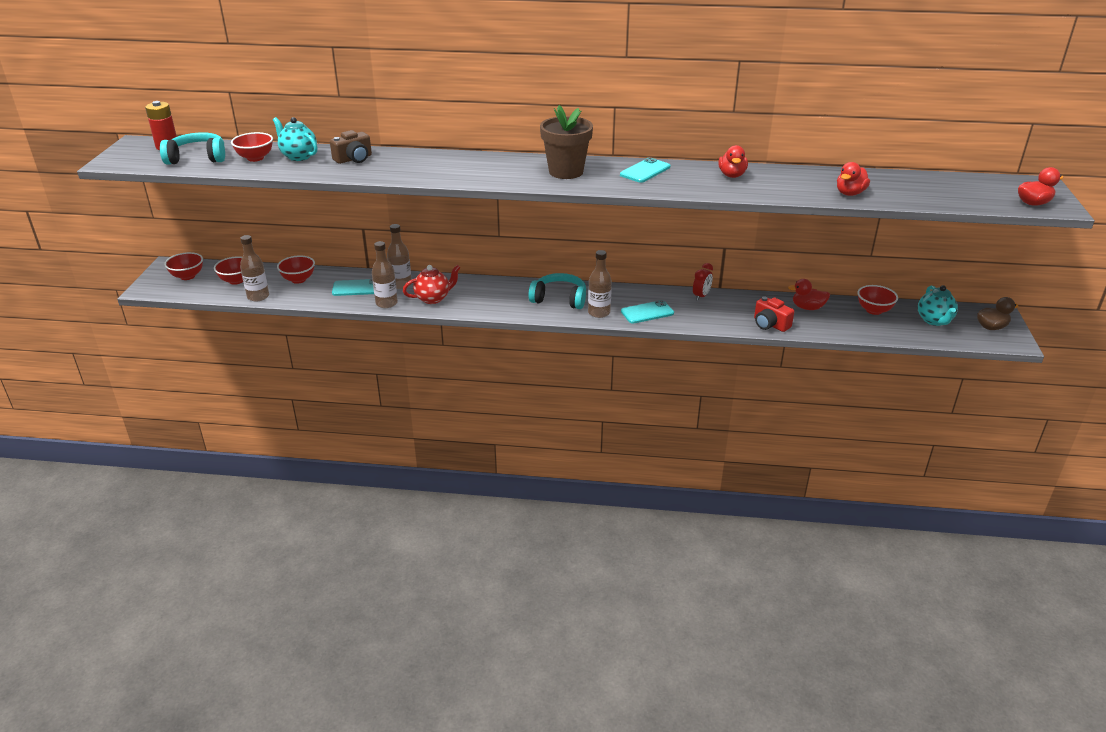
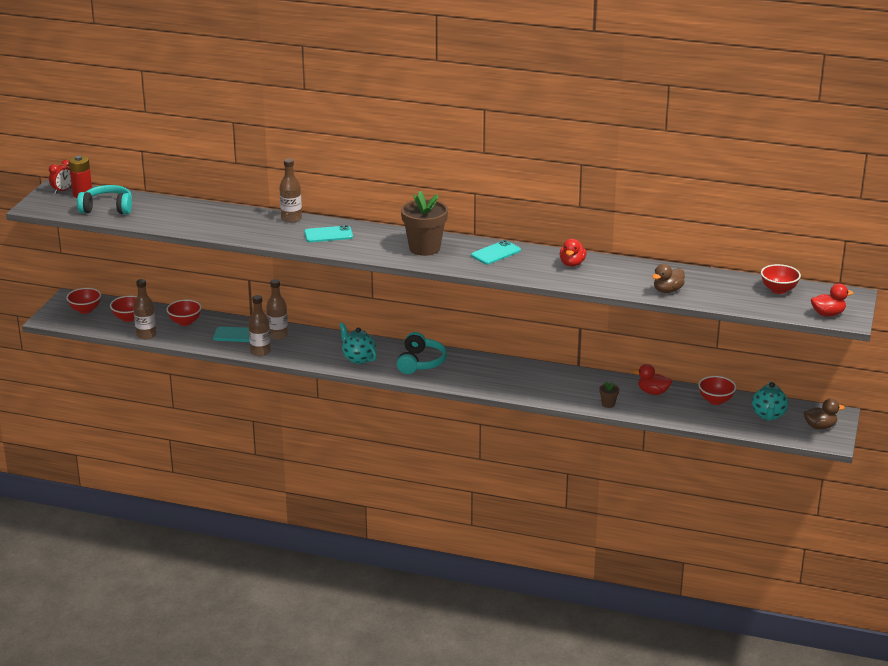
camera: 10 degrees right, 5 degrees down
(255, 158) = (157, 212): red bowl -> red bowl (778, 290)
(298, 156) = (194, 213): turquoise teapot -> turquoise teapot (358, 358)
(354, 159) = (242, 220): brown camera -> none
(433, 298) = (304, 351): red teapot -> none
(559, 299) = (420, 362): turquoise headphones -> turquoise headphones turned 75 degrees clockwise
(599, 313) = (452, 378): brown bottle -> brown bottle (291, 218)
(647, 312) = (497, 382): turquoise phone -> turquoise phone (328, 235)
(701, 296) = (556, 372): red clock -> red clock (63, 191)
(770, 324) = (608, 404): red camera -> brown flower pot
(850, 193) = (667, 290): red duck -> brown duck

